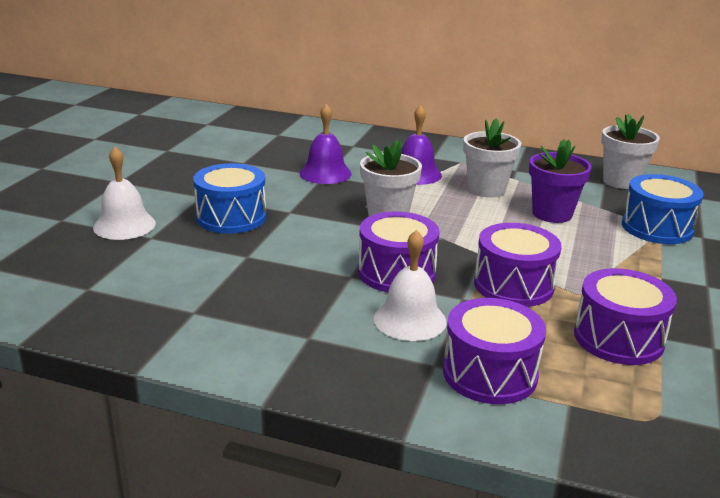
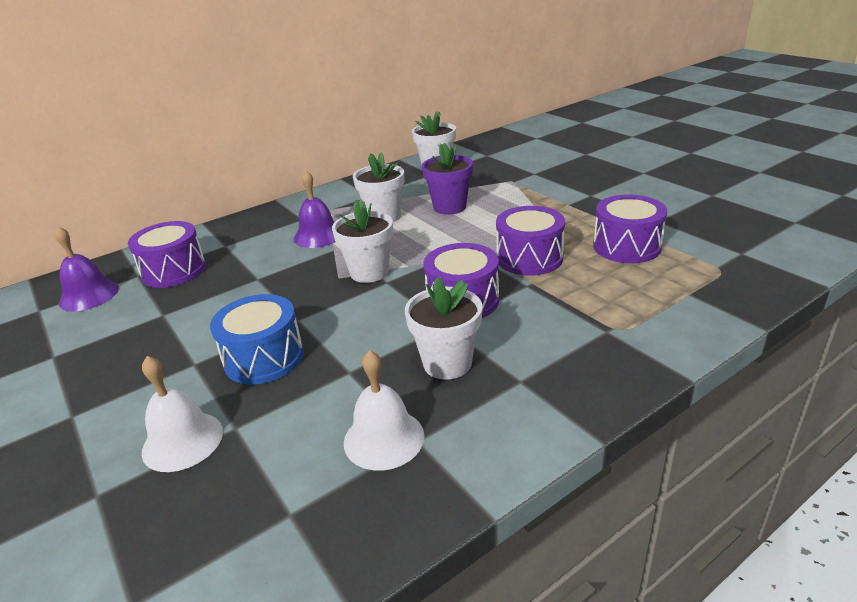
camera: 50 degrees left, 5 degrees up
(298, 294) = (447, 363): none -> white flower pot
(325, 173) = (254, 276): purple bell -> purple bell (89, 295)
(410, 320) = (537, 319): white bell -> white bell (384, 438)
(490, 373) = (634, 311): purple drum -> purple drum (174, 271)
(656, 228) = (508, 181): blue drum -> none

